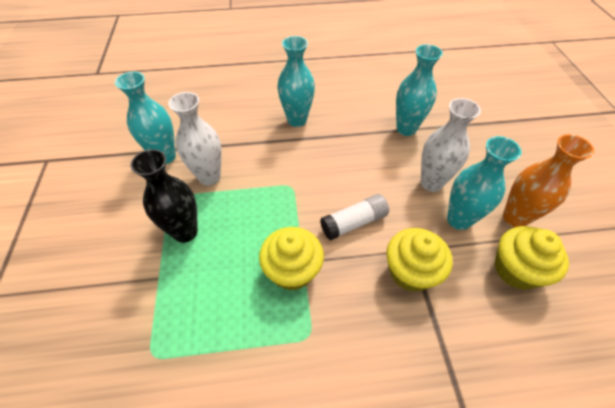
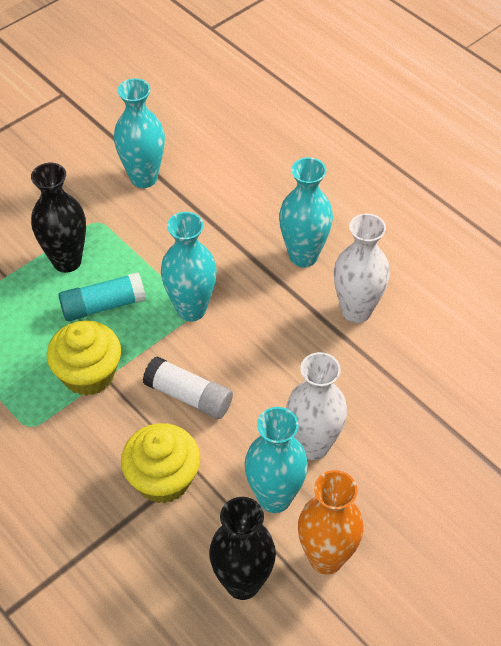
camera: 55 degrees right, 0 degrees up
(209, 177) = (148, 233): white vase -> white vase (356, 311)
(242, 231) = (103, 305): none -> turquoise glue stick
(406, 129) = (391, 376): turquoise vase -> turquoise vase (191, 309)
(516, 270) = (242, 583): yellow cupcake -> black vase

